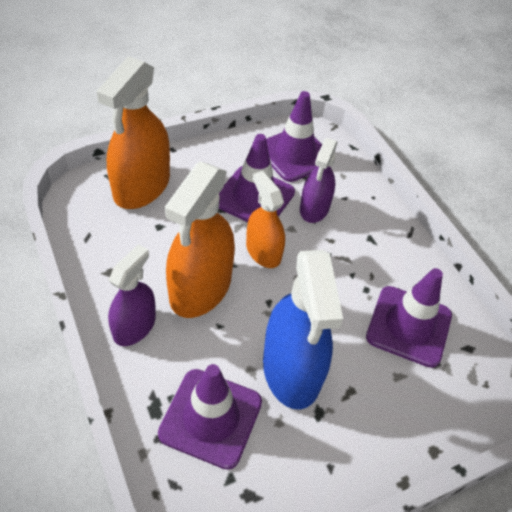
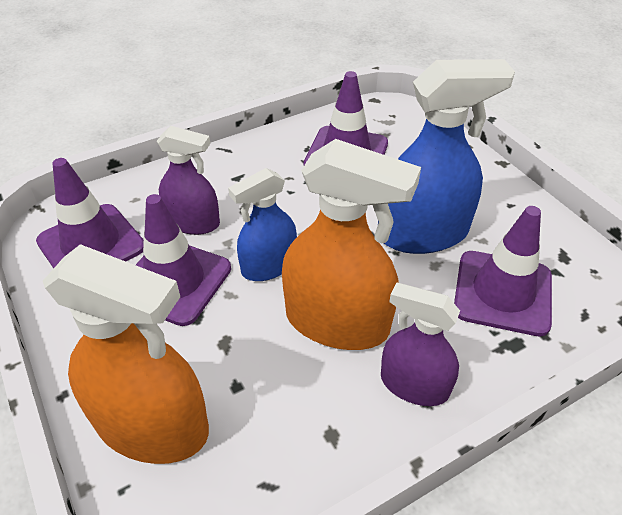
camera: 90 degrees left, 5 degrees down
(263, 251) = (269, 265): orange spray bottle -> blue spray bottle

